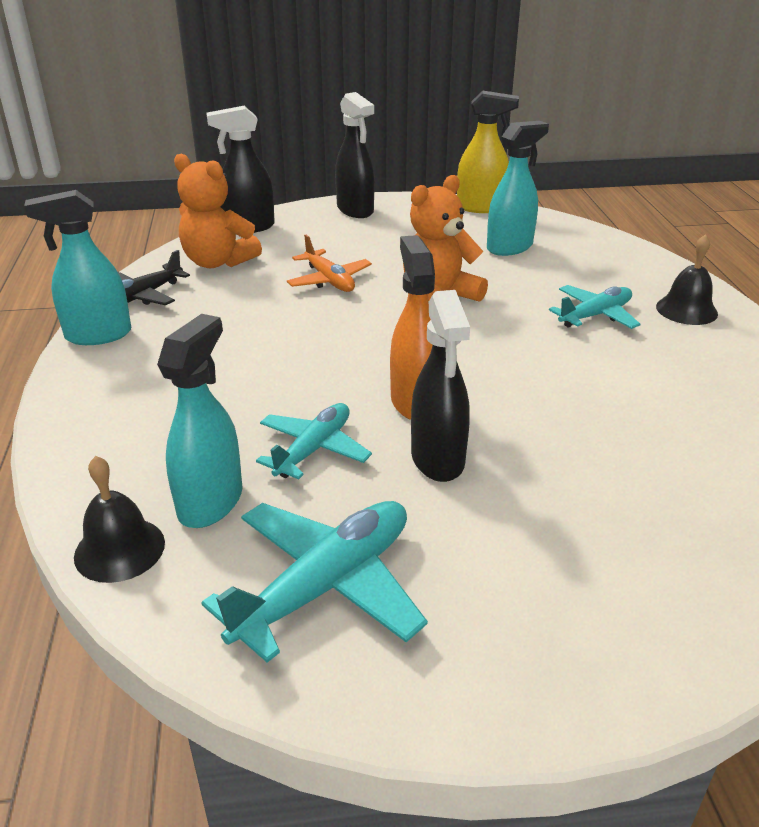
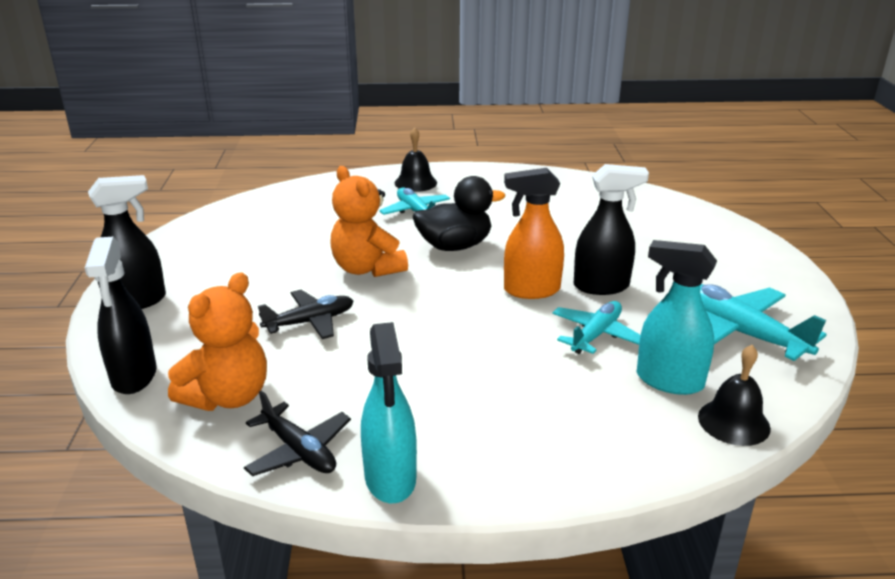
camera: 85 degrees left, 5 degrees down
(314, 449) = (596, 335): turquoise plane -> turquoise plane turned 90 degrees clockwise
(329, 280) = (310, 322): orange plane -> black plane
(481, 207) = (183, 233): yellow spray bottle -> none
(510, 247) = (282, 229): turquoise spray bottle -> none
(512, 346) = (455, 246): none -> black duck

